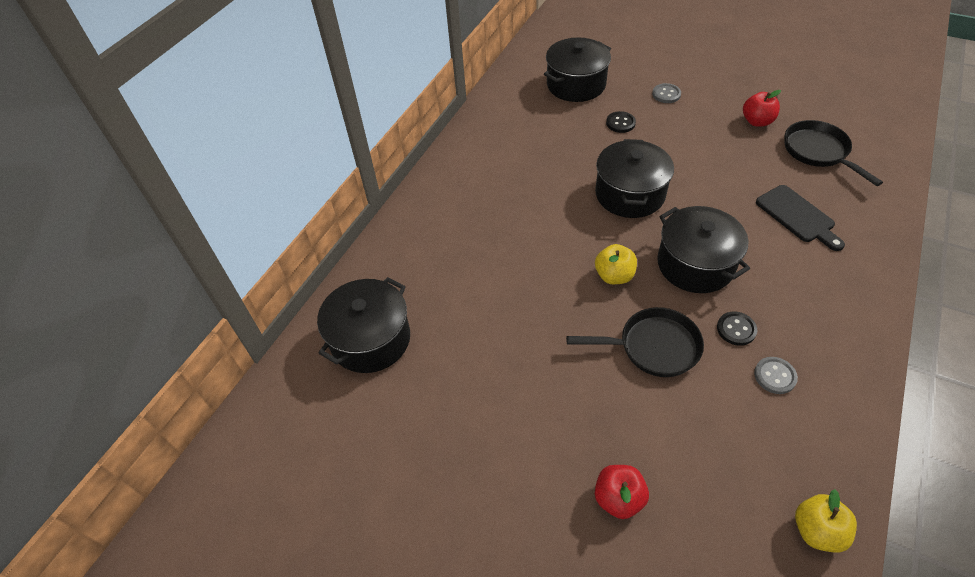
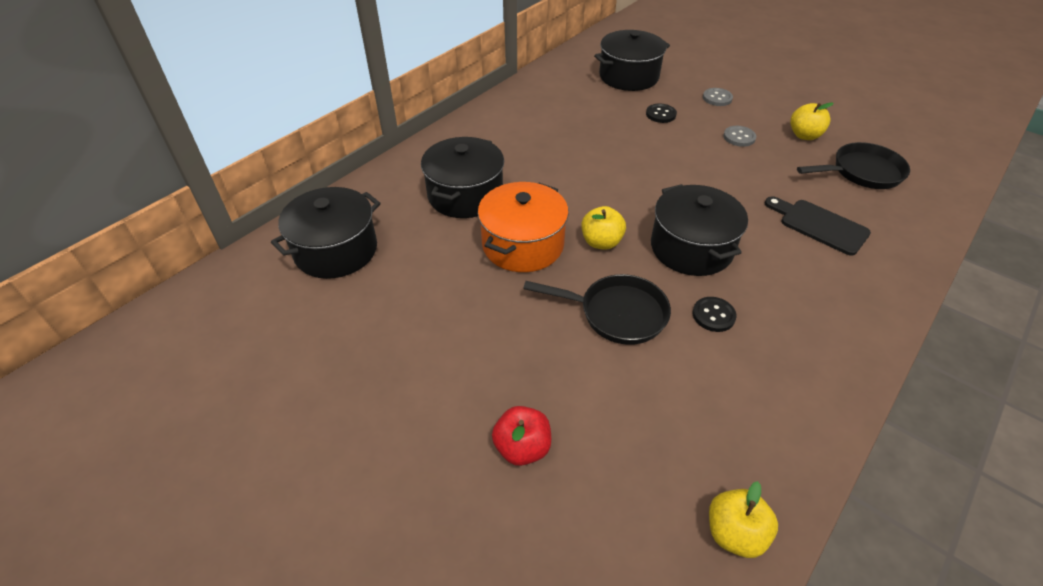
camera: 10 degrees right, 5 degrees down
(544, 294) = (523, 245): none -> orange pot
(630, 194) = (646, 175): black pot -> black pot (465, 195)
(757, 121) = (804, 135): red apple -> yellow apple
(775, 376) = (740, 368): grey button -> grey button (739, 137)
(797, 216) = (819, 225): black cutting board -> black cutting board turned 150 degrees clockwise
(818, 152) = (862, 172): black pan -> black pan turned 90 degrees clockwise

